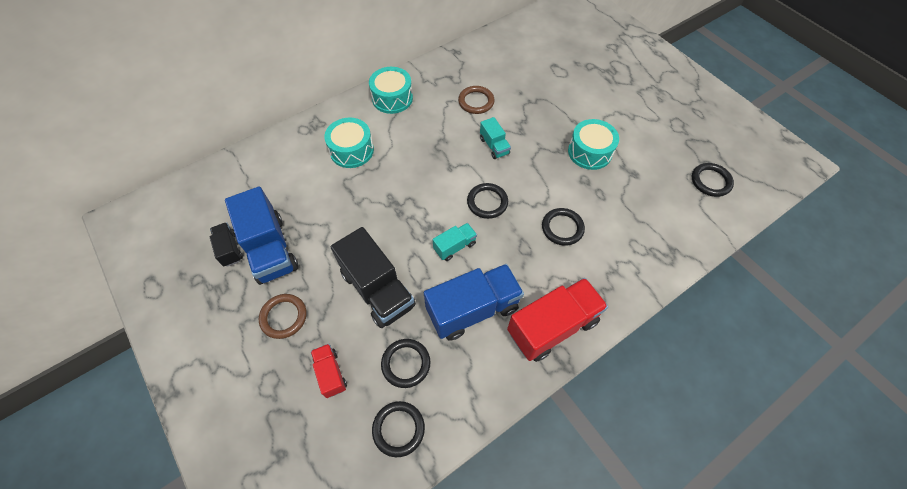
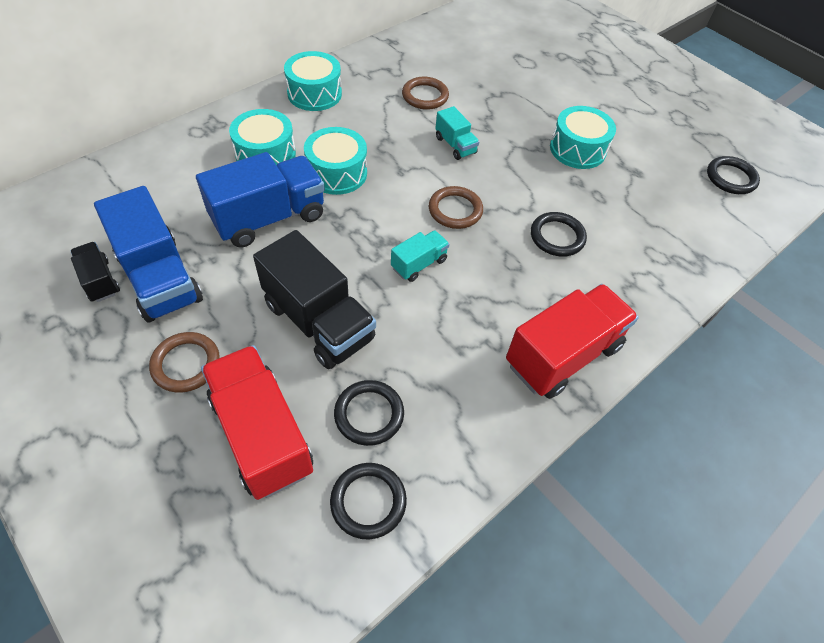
camera: 10 degrees left, 5 degrees down
(330, 373) = (261, 434): red truck -> red truck, size x1.98
(402, 167) = (337, 173): none -> turquoise drum
(472, 309) = (453, 339): blue truck -> blue truck (269, 218)
(487, 202) = (455, 210): black ring -> brown ring

